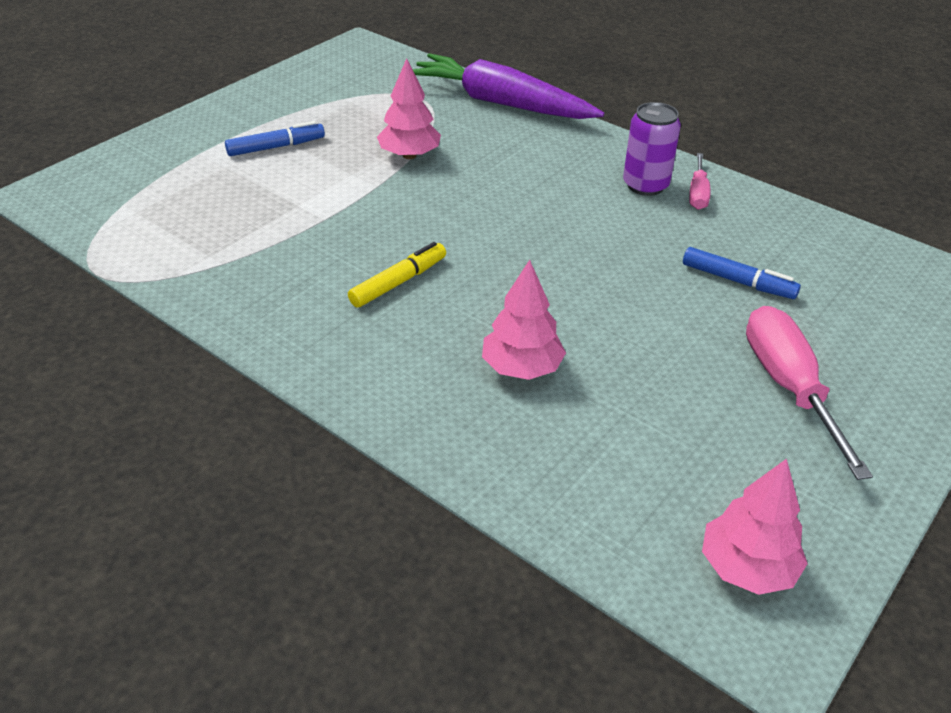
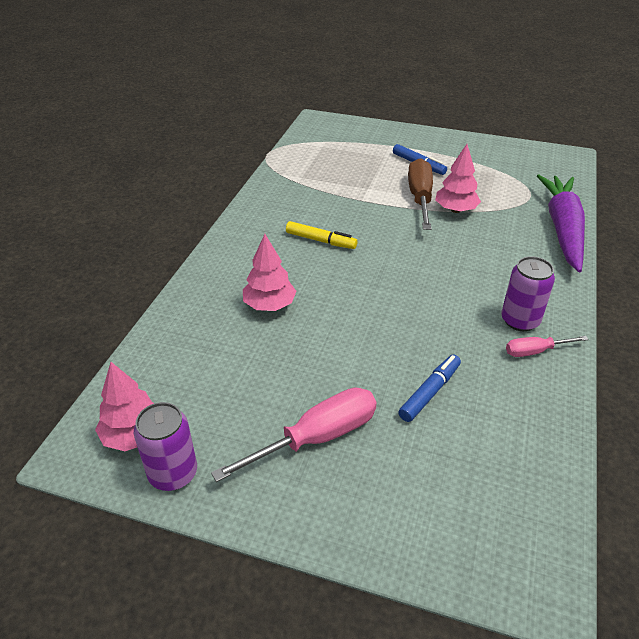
camera: 70 degrees right, 0 degrees up
(361, 172) = (420, 198): none -> brown screwdriver
(738, 281) = (430, 392): blue marker -> blue marker turned 150 degrees counterclockwise
(825, 534) = (173, 473): none -> purple can

